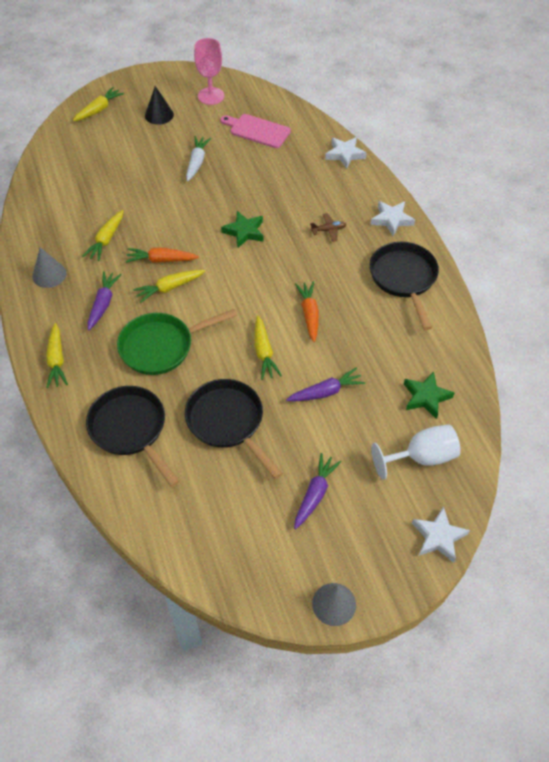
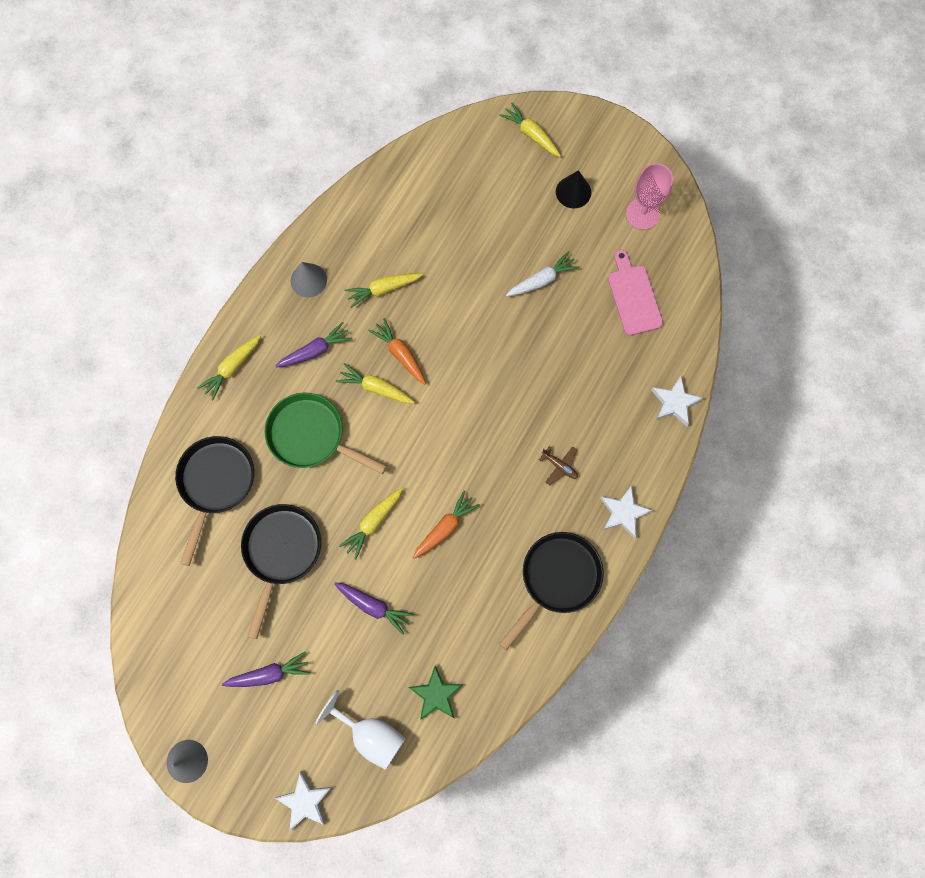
camera: 50 degrees right, 20 degrees up
(99, 110) = (531, 134): yellow carrot -> yellow carrot turned 135 degrees counterclockwise
(244, 232) = (493, 394): green star -> none

